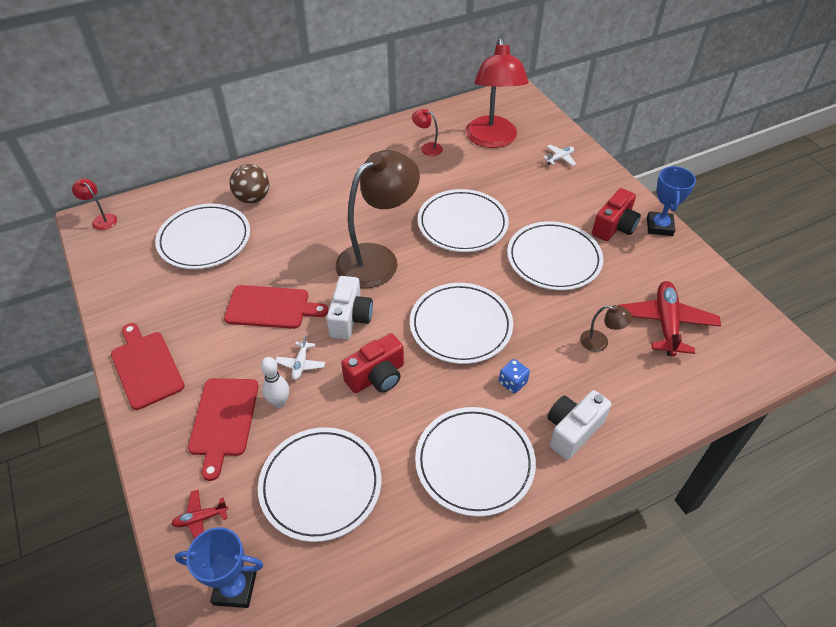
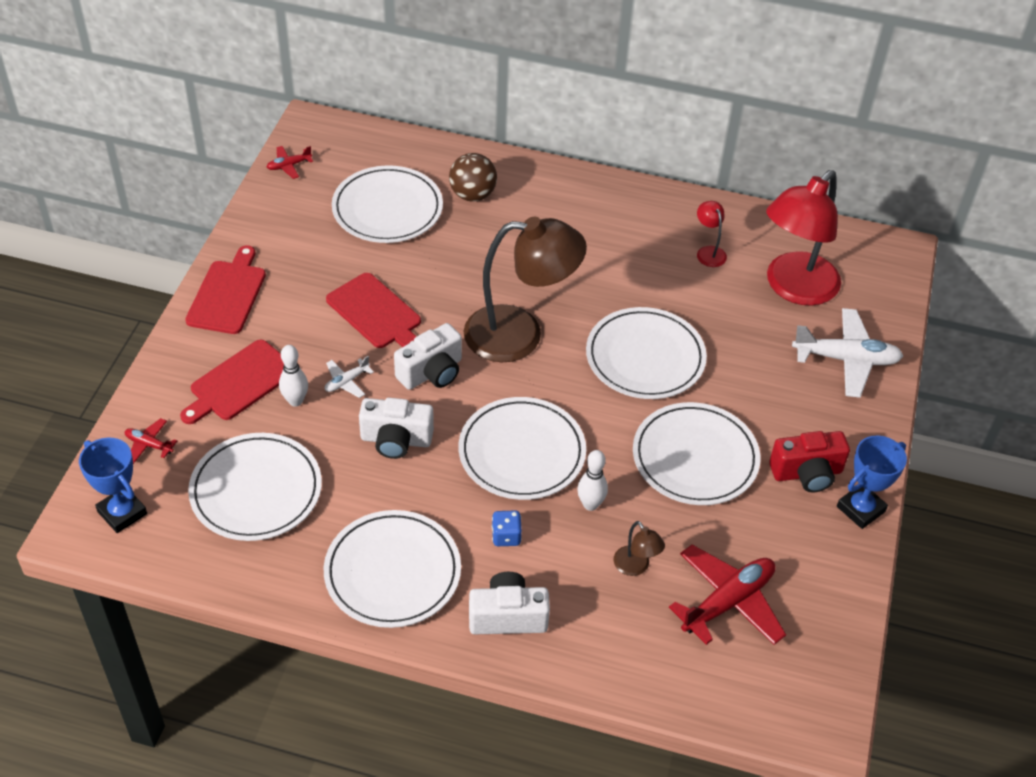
camera: 40 degrees right, 0 degrees up
(100, 255) = (289, 166): none -> red plane
(101, 219) = (322, 131): red lamp -> none
(377, 376) = (396, 440): red camera -> white camera
(534, 326) = (590, 504): none -> white bowling pin
(559, 158) = (846, 359): white plane -> white plane, size x2.08

